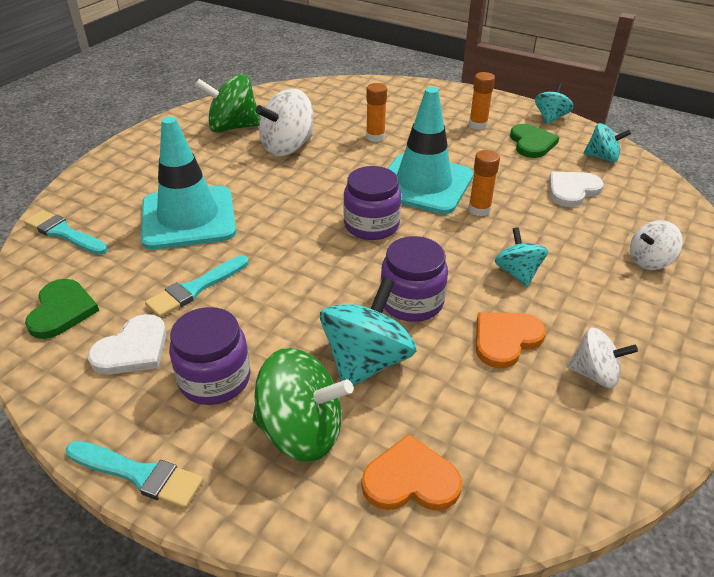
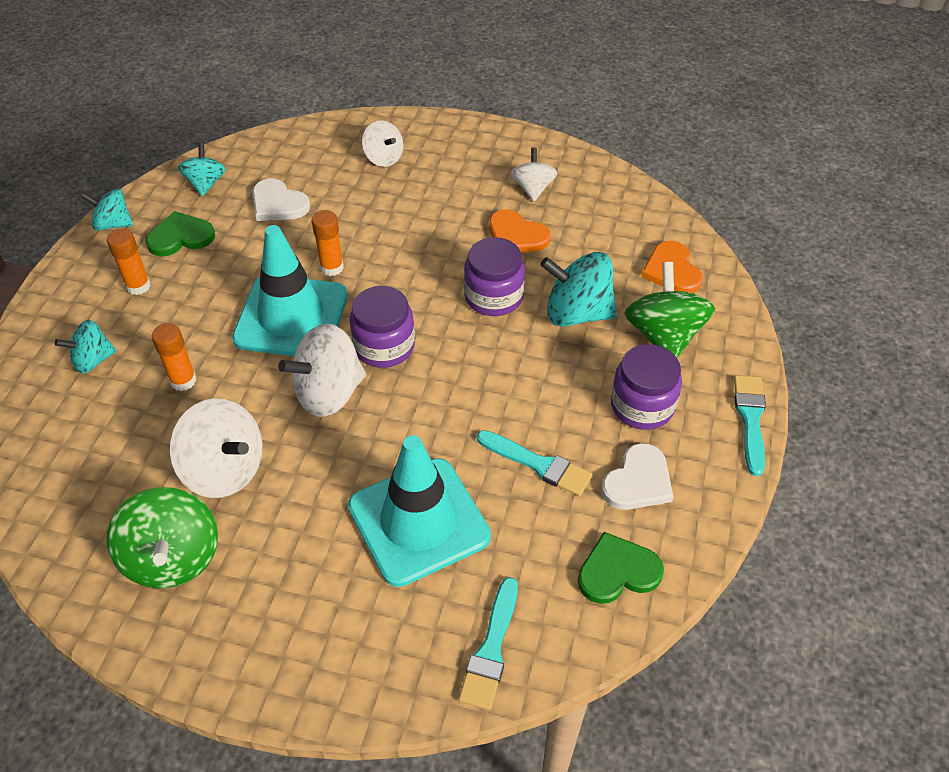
camera: 105 degrees left, 10 degrees up
(133, 349) = (638, 481): white heart -> white heart turned 105 degrees clockwise
(333, 193) = (329, 393): none -> white spinning top
(517, 273) = (428, 234): turquoise spinning top -> turquoise spinning top (93, 360)

